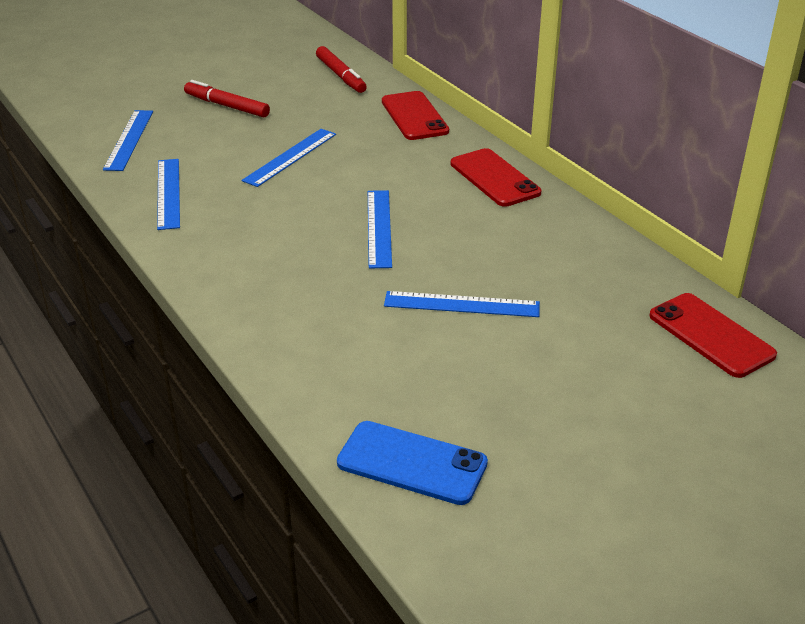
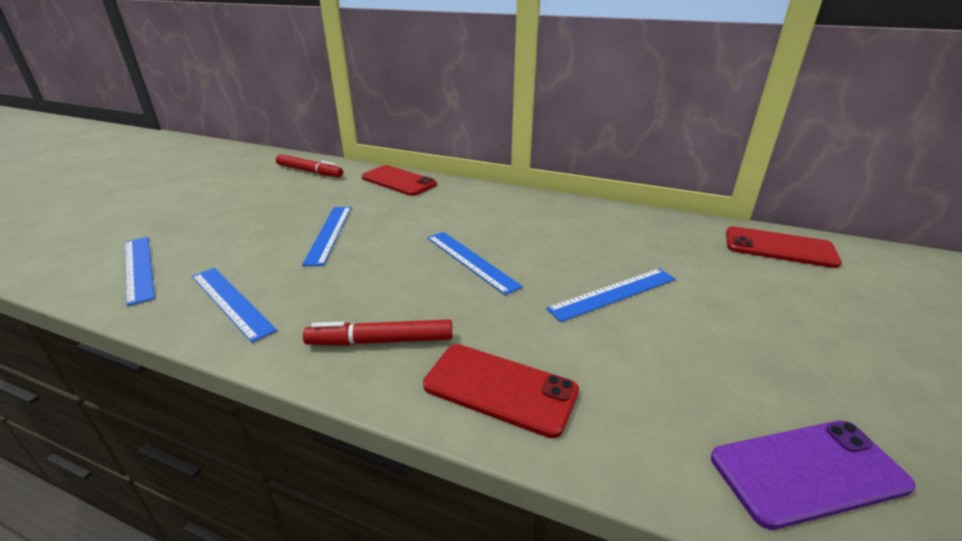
camera: 35 degrees left, 5 degrees down
(227, 106) = (226, 214): red marker -> red marker (380, 341)
(412, 463) = (808, 472): blue phone -> purple phone
(494, 178) = (506, 201): red phone -> red phone (500, 388)

